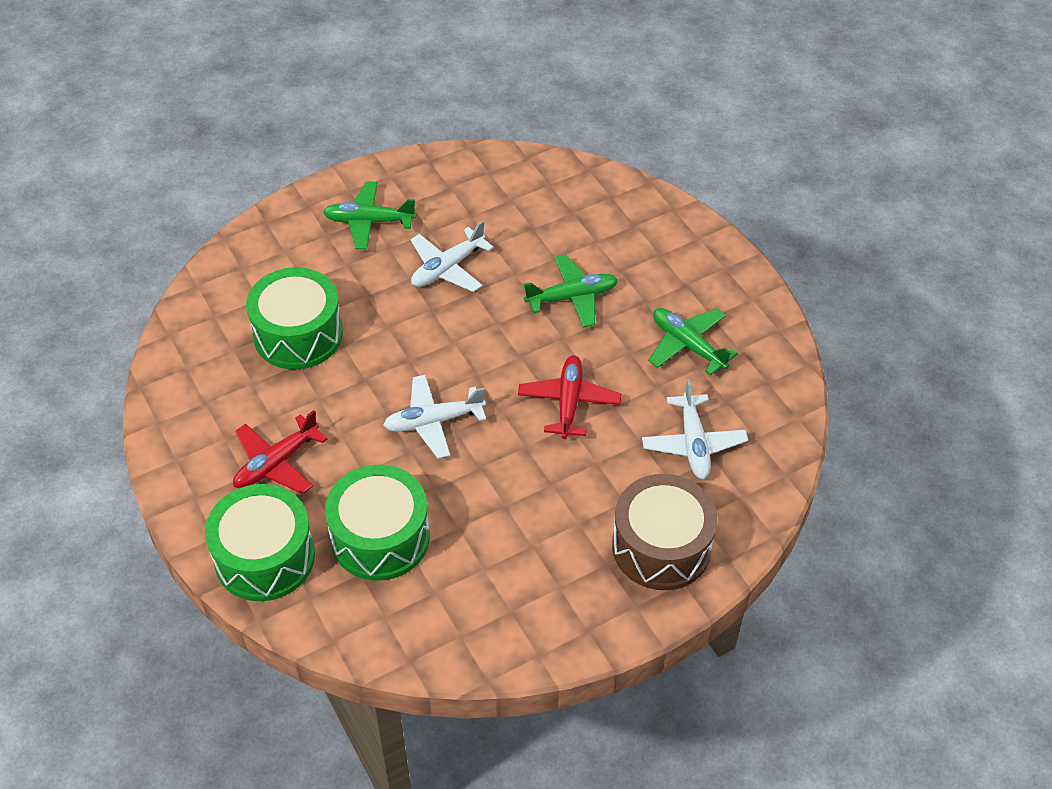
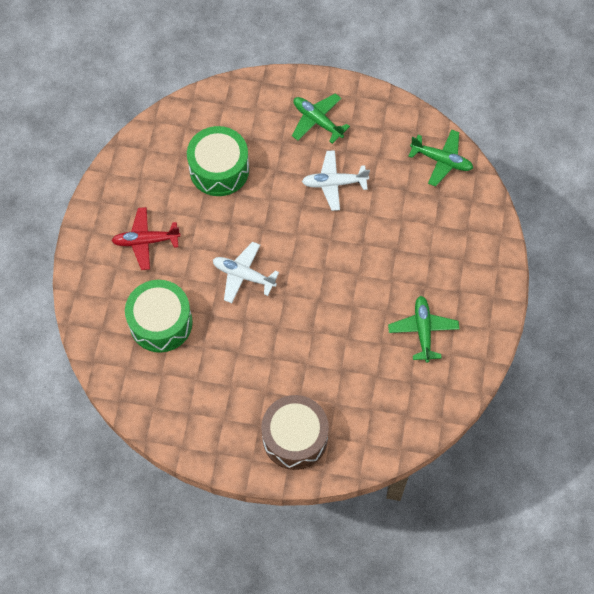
camera: 40 degrees right, 15 degrees up
(265, 557) = (98, 291): green drum -> none
(569, 402) = (324, 317): red plane -> none
(572, 297) = (386, 252): green plane -> green plane (441, 160)
(693, 444) = (368, 392): white plane -> none

